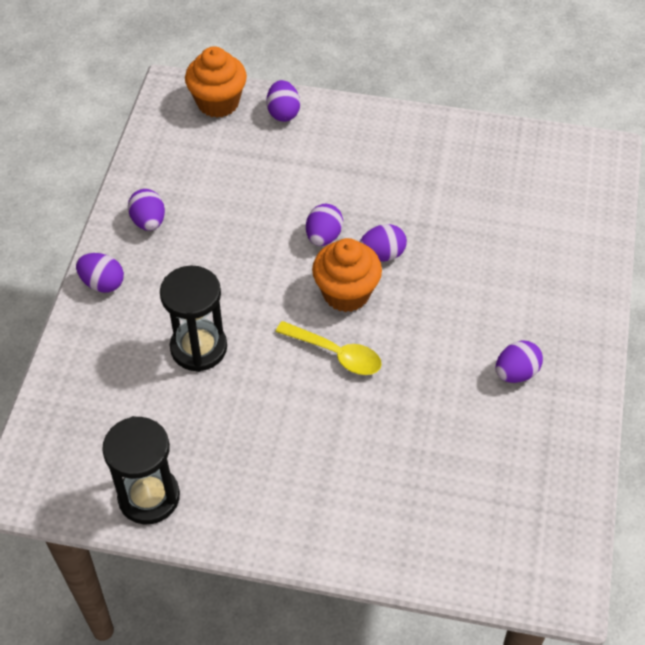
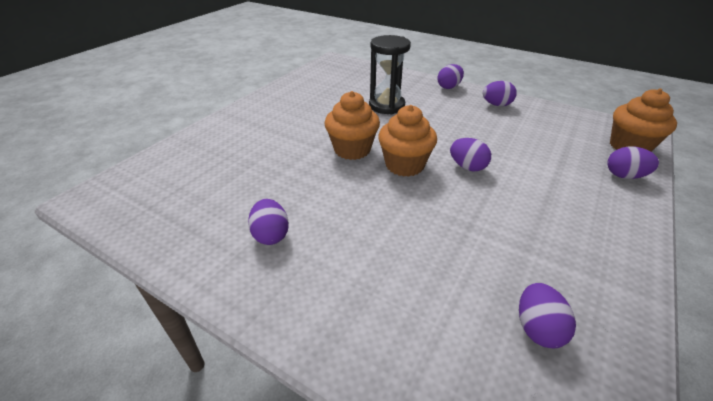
camera: 110 degrees right, 15 degrees down
(149, 497) = (303, 82): black hourglass -> none
(336, 354) = (352, 149): yellow spoon -> orange cupcake
(382, 254) = (438, 192): purple egg -> purple egg (537, 328)

